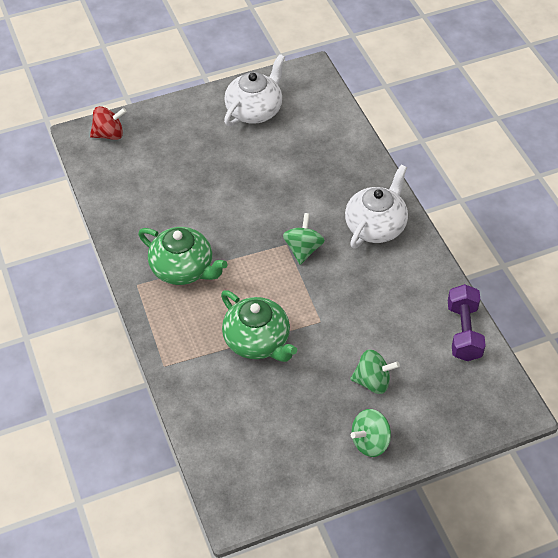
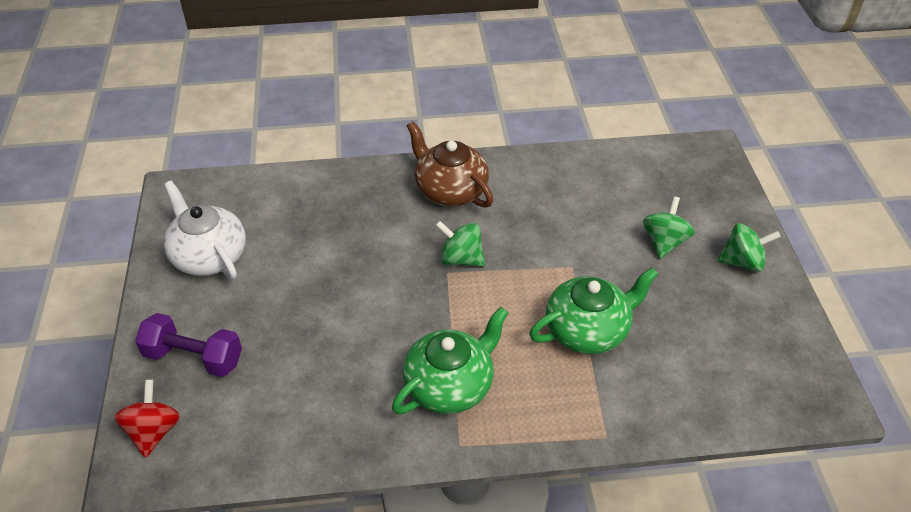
camera: 75 degrees left, 5 degrees down
(370, 442) = (742, 262): green spinning top -> green spinning top turned 75 degrees counterclockwise
(376, 226) = (450, 190): white teapot -> brown teapot
(464, 332) = (613, 160): purple dumbbell -> purple dumbbell (194, 357)

